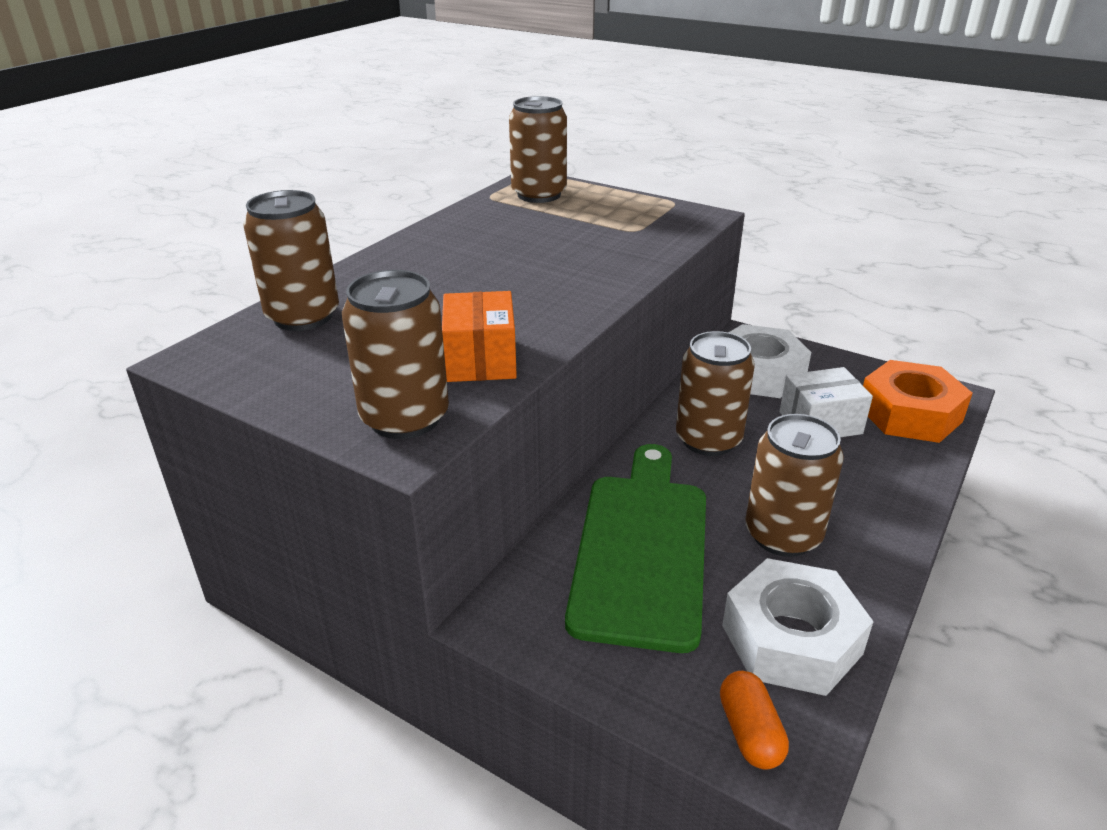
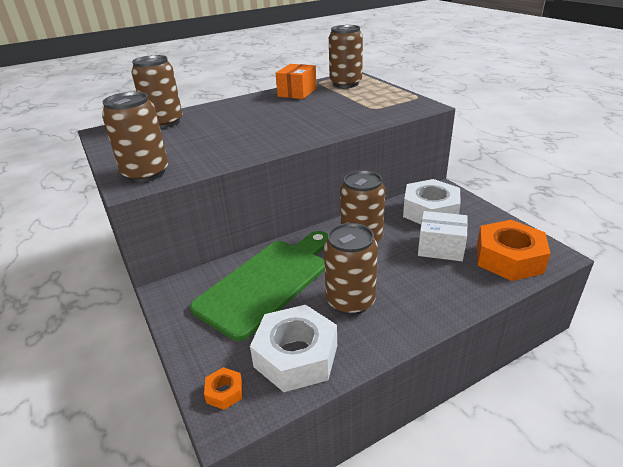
camera: 30 degrees right, 0 degrees up
(480, 359) = (211, 155): orange box -> orange box (297, 92)
(750, 732) = (224, 392): orange capsule -> orange nut

